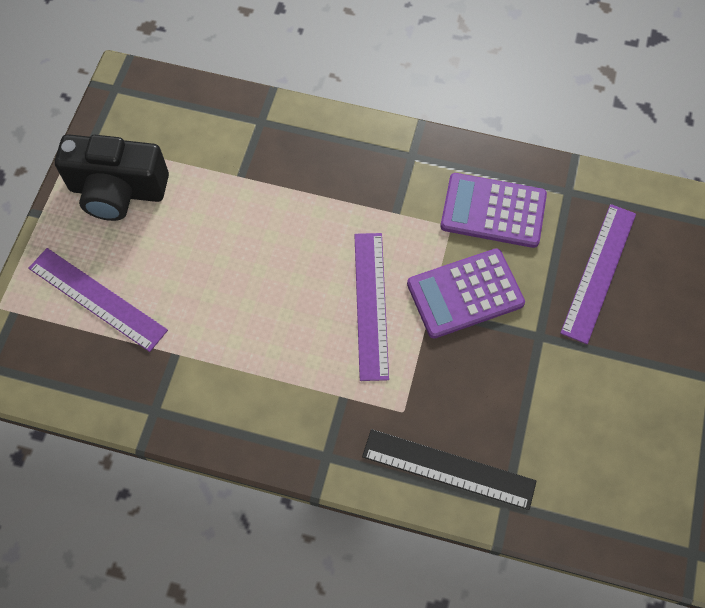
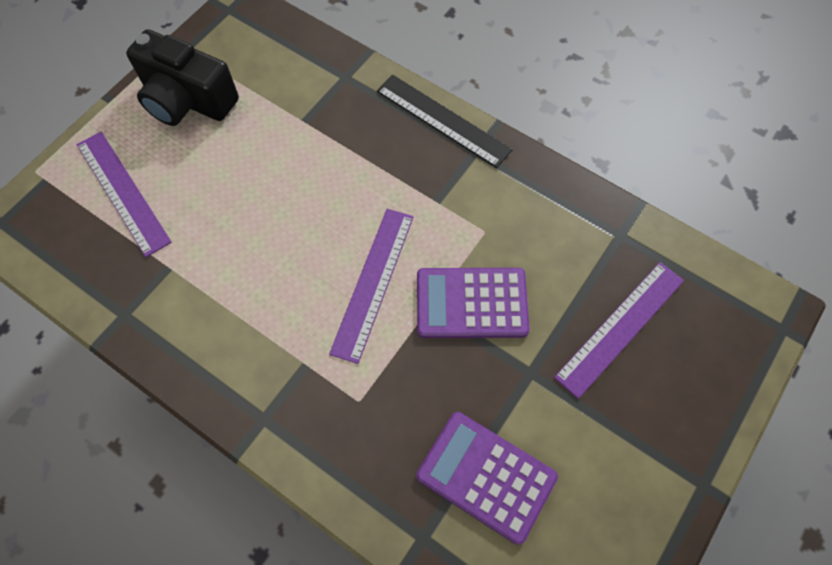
camera: 20 degrees right, 0 degrees up
(448, 469) = (379, 478): black ruler -> black ruler (443, 120)
(493, 211) = (534, 230): purple calculator -> purple calculator (486, 476)

